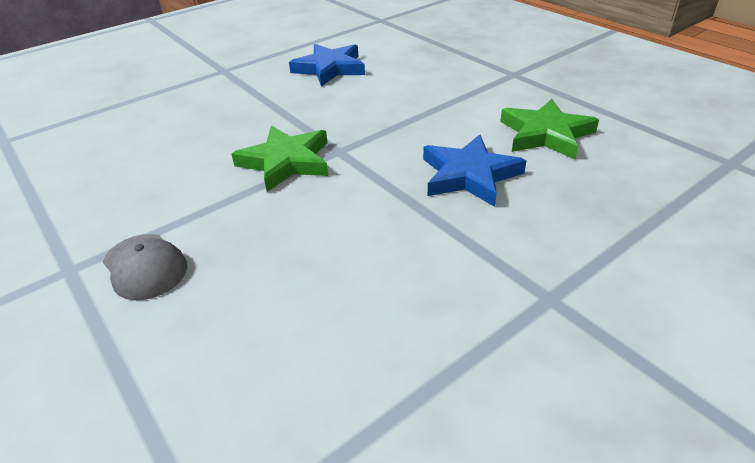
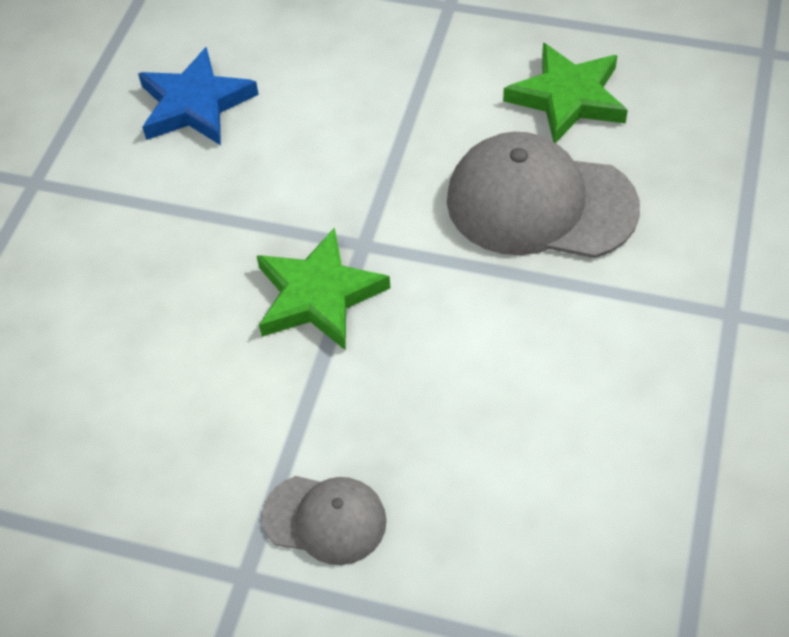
camera: 35 degrees left, 15 degrees up
(469, 175) = (540, 203): blue star -> grey cap

